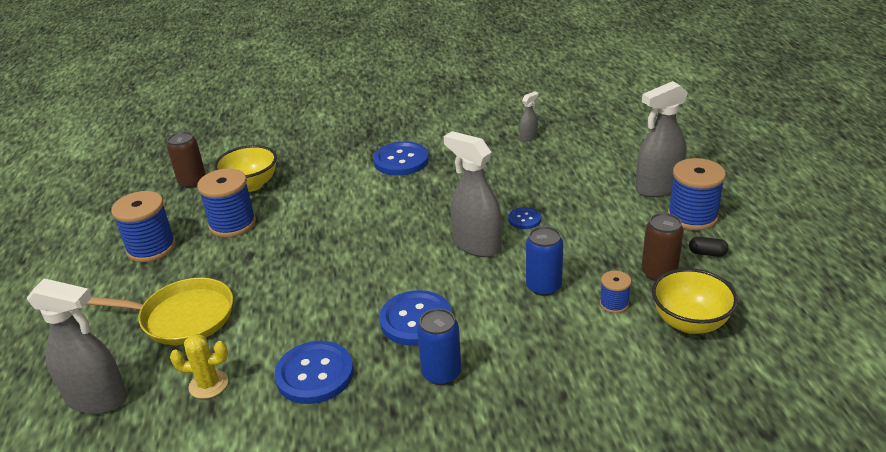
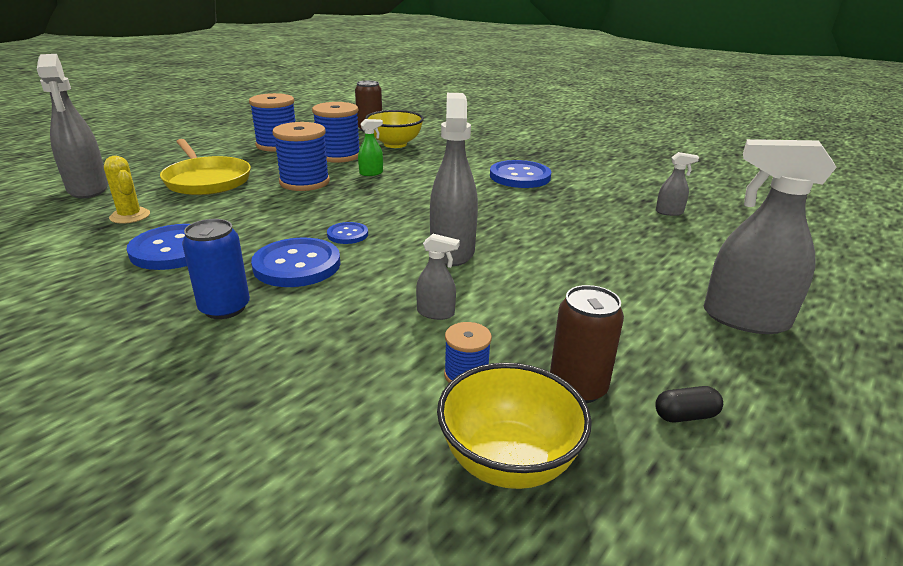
camera: 45 degrees right, 5 degrees down
(297, 223) = (371, 173): none -> green spray bottle
(524, 219) = (533, 259): blue button -> blue button (347, 234)
(543, 286) = (436, 313): blue can -> grey spray bottle
(692, 216) = (740, 369): blue spool -> blue spool (304, 182)
(707, 253) = (685, 416): black capsule -> black capsule turned 75 degrees counterclockwise

